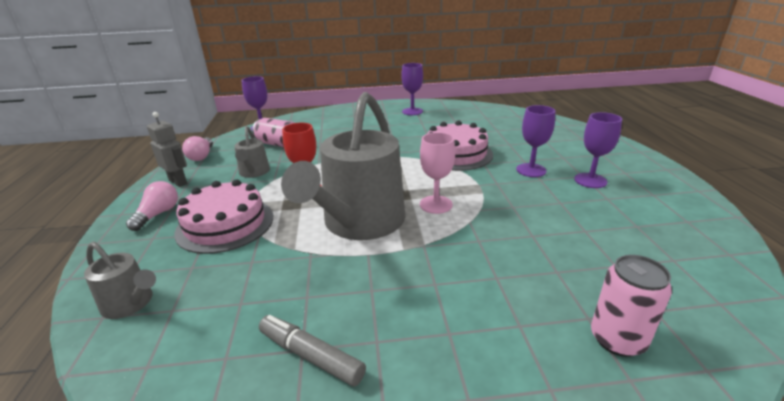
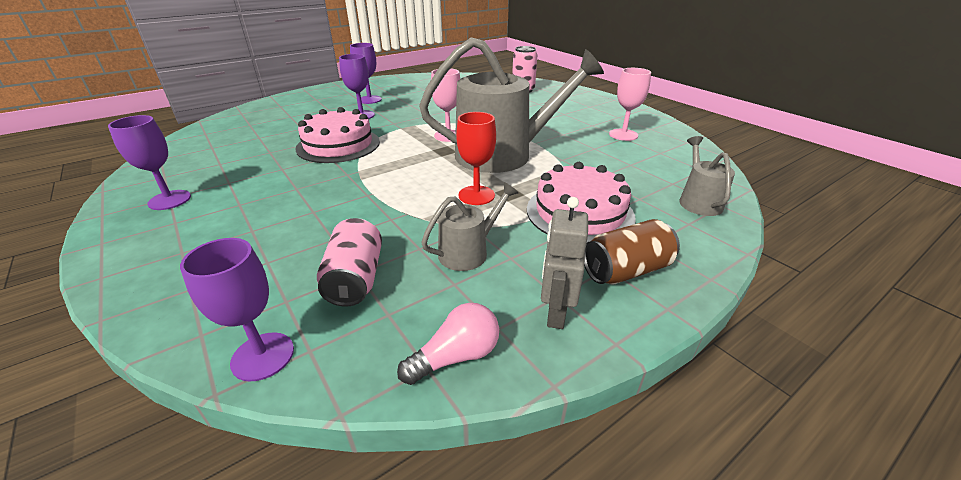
camera: 120 degrees left, 5 degrees up
(158, 214) = (625, 270): pink light bulb -> brown can
(311, 355) = (623, 135): grey marker -> pink goblet

